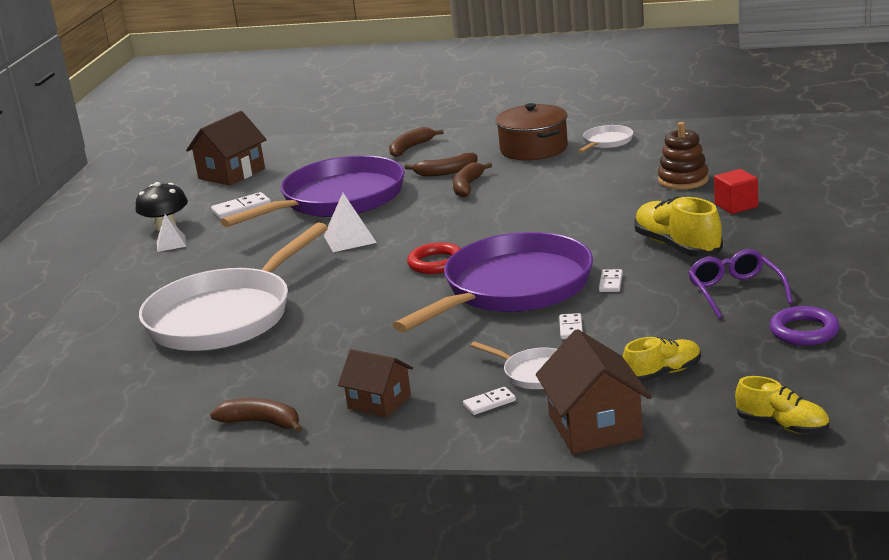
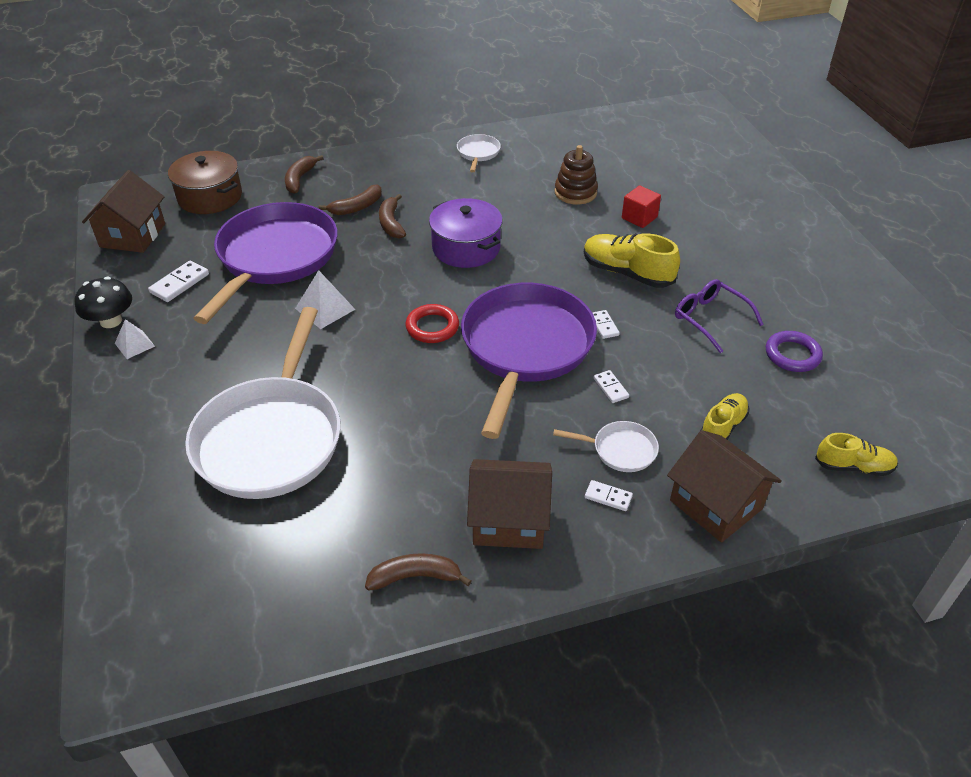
camera: 30 degrees left, 20 degrees up
(379, 402) = (509, 520): brown house -> brown house, size x1.52
(489, 403) = (608, 497): white domino -> white domino turned 75 degrees clockwise
(524, 211) = (466, 248): none -> purple pot
(534, 149) = (419, 168): brown pot -> brown pot (210, 197)

